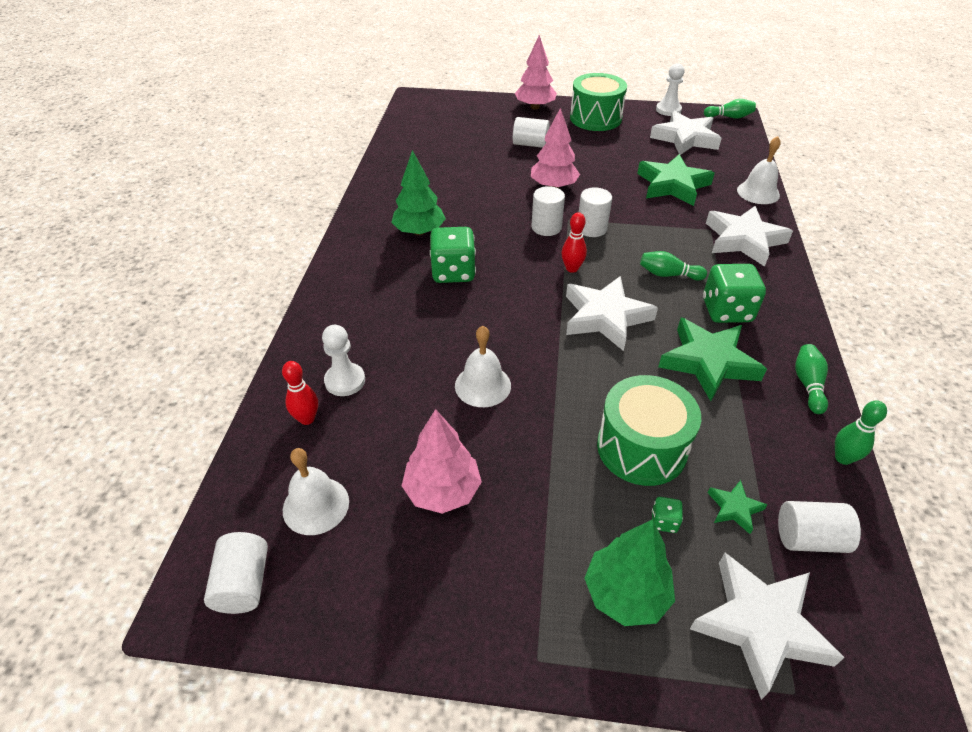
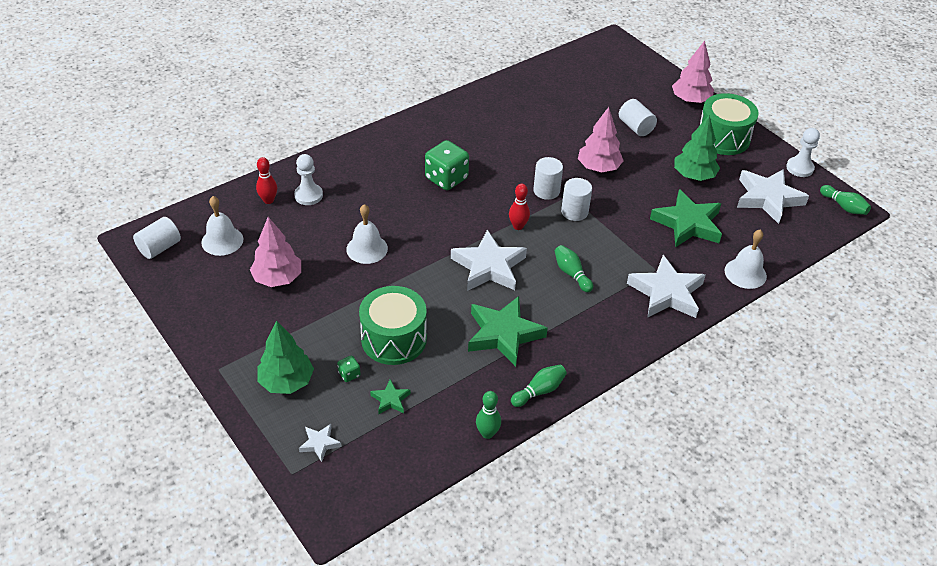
camera: 45 degrees right, 0 degrees up
(419, 231) = (466, 140): green tree -> green tree (693, 176)
(726, 311) = (568, 320): green dice -> none
(760, 625) = (320, 443): white star -> white star, size x0.47
(809, 538) = (402, 441): white cylinder -> none

